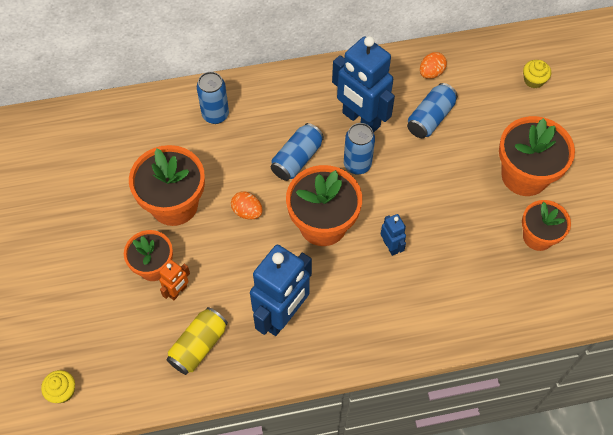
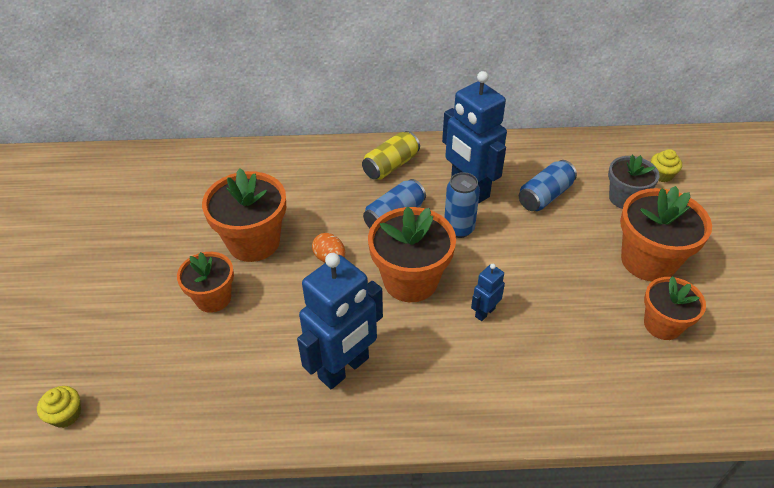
camera: 10 degrees right, 15 degrees down
(178, 291) = (232, 326): orange robot -> none
(198, 346) = (238, 387): yellow can -> yellow can (391, 166)
(215, 115) = (319, 169): blue can -> none
(391, 246) = (484, 312): blue robot -> blue robot turned 120 degrees counterclockwise
(431, 73) = (550, 157): orange egg -> none
(501, 111) = (624, 198): none -> grey flower pot

